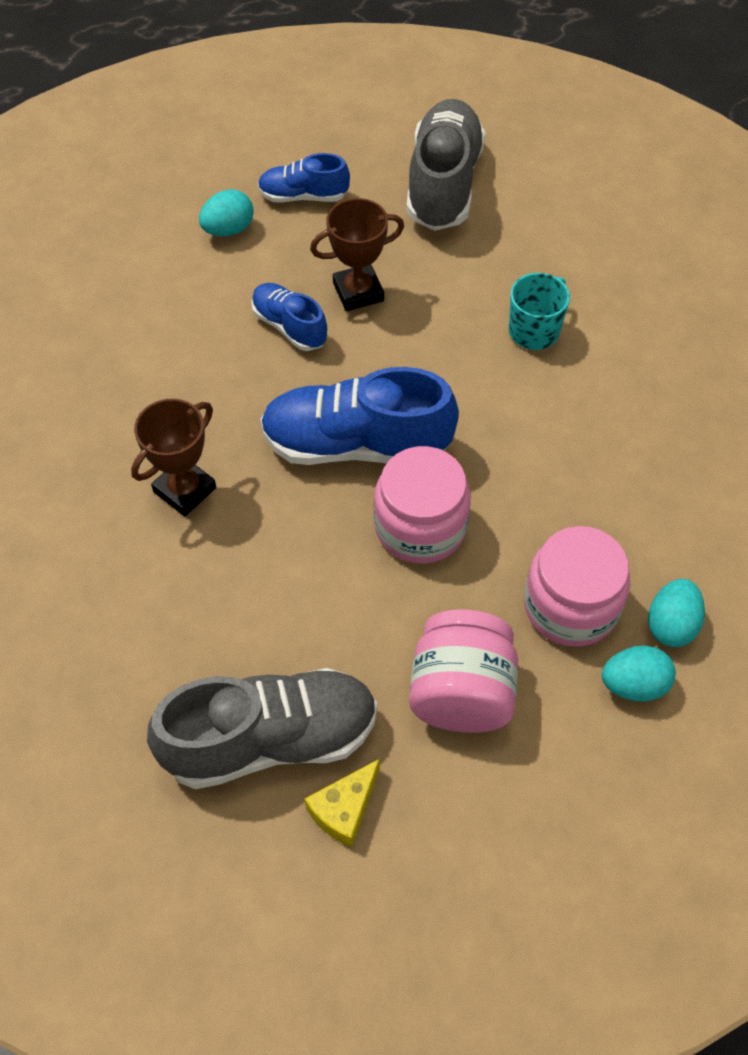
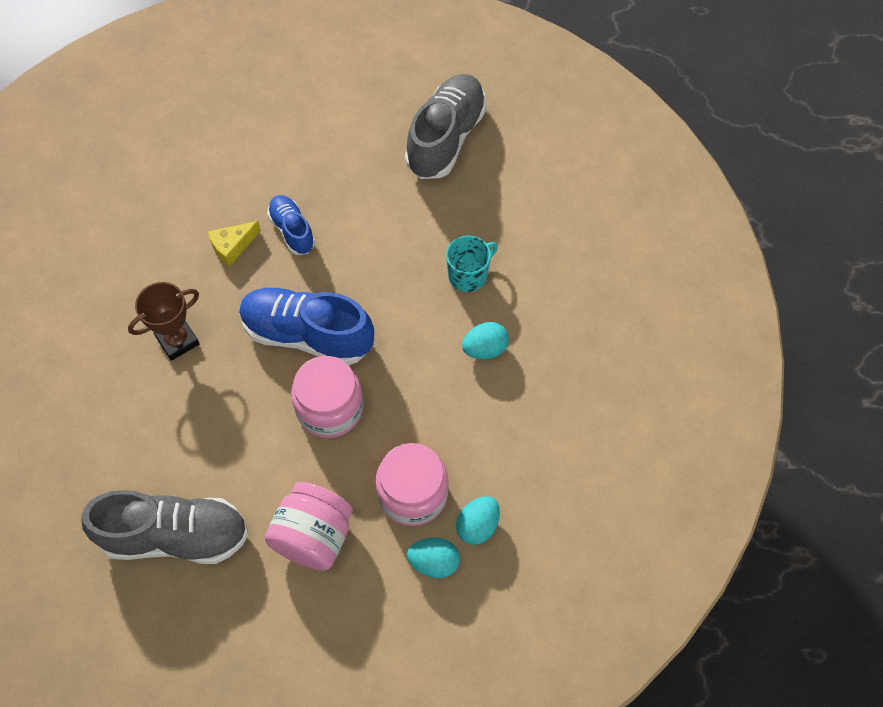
camera: 15 degrees right, 5 degrees up
(228, 229) = (275, 142): turquoise egg -> turquoise egg (485, 349)
(303, 196) = (339, 126): blue shoe -> none
(344, 809) = (207, 597): yellow cheese -> yellow cheese (232, 246)
(358, 292) = (351, 214): brown trophy -> none

